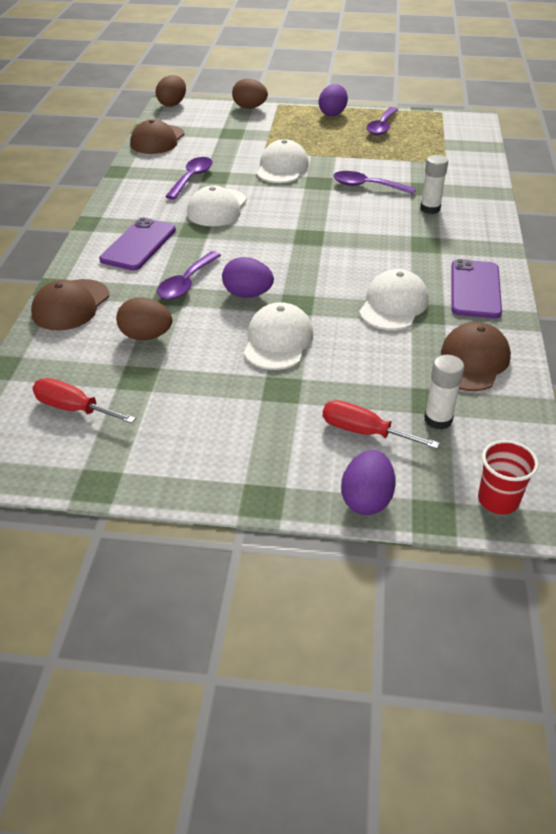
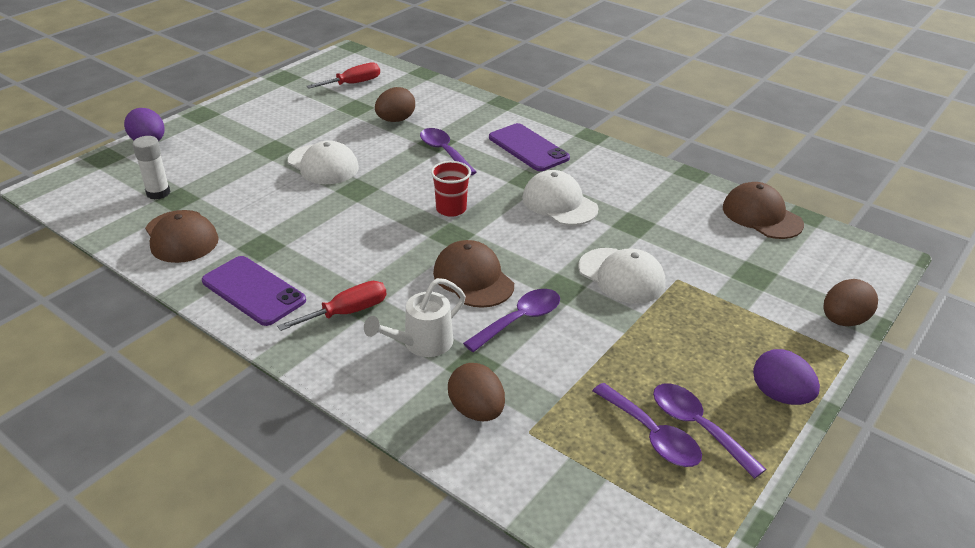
camera: 120 degrees right, 5 degrees down
(71, 305) = (467, 104): brown cap -> brown cap (473, 278)
(172, 104) = (883, 258): brown egg -> brown egg (476, 410)
(192, 178) = (639, 208): purple spoon -> purple spoon (651, 435)
(247, 294) = (396, 172): purple egg -> none
(364, 432) = (193, 162): red screwdriver -> red screwdriver (347, 312)
(393, 305) = (294, 233): white cap -> none
(430, 208) = (422, 343): white glue stick -> white watering can
(498, 500) = (74, 182): red cup -> red cup (451, 209)

